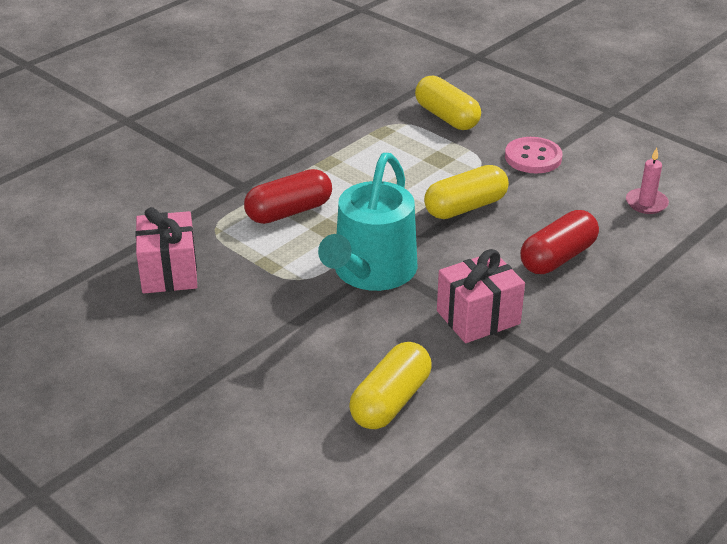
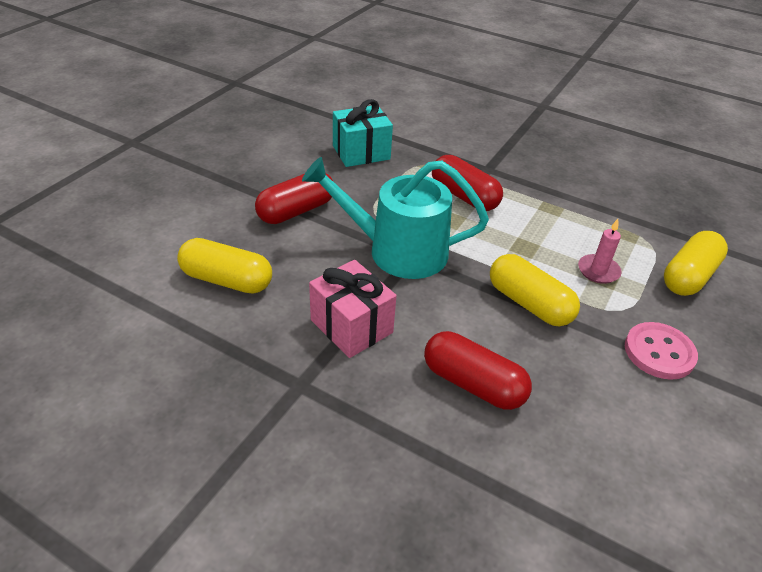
camera: 75 degrees right, 5 degrees up
(169, 272) = (361, 152): pink gift -> turquoise gift
(276, 338) = (296, 211): none -> red capsule
(646, 203) = (629, 472): pink candle -> pink candle (598, 271)

